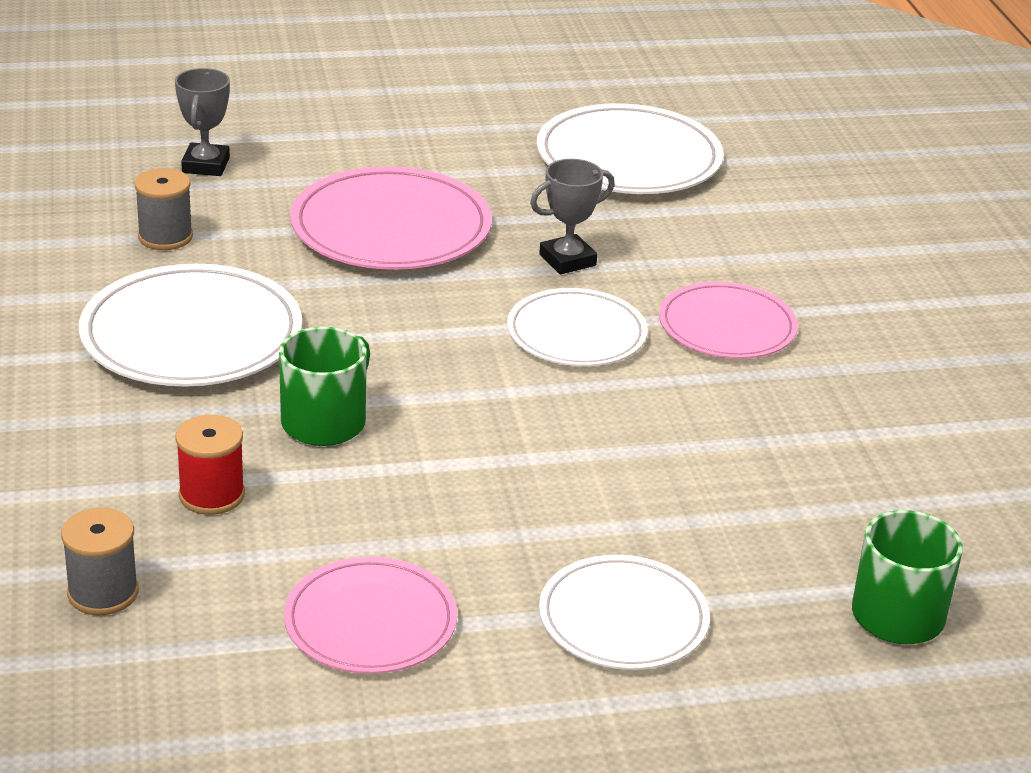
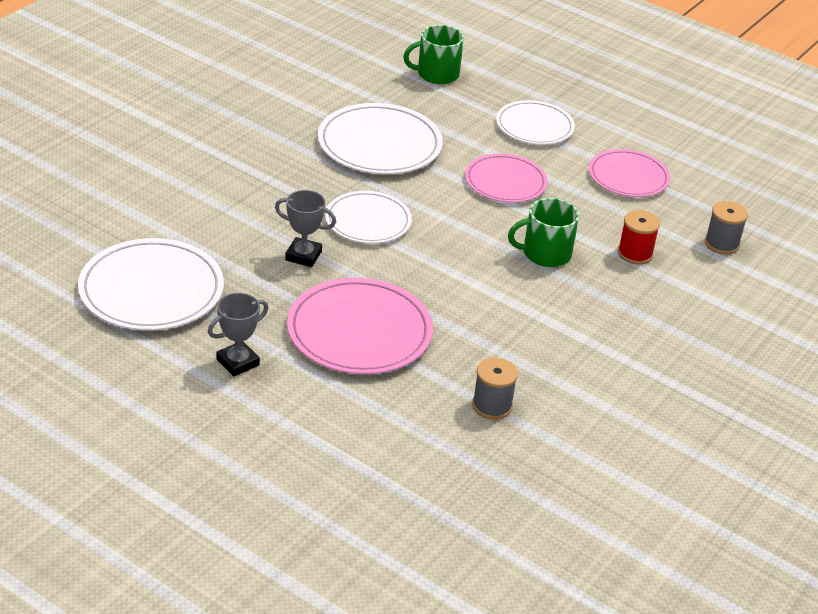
camera: 135 degrees left, 5 degrees up
(191, 334) = (552, 334): white plate -> white plate (379, 144)
(206, 165) = (398, 448): grey trophy -> grey trophy (237, 362)
(727, 326) = (295, 182): pink plate -> pink plate (505, 182)

